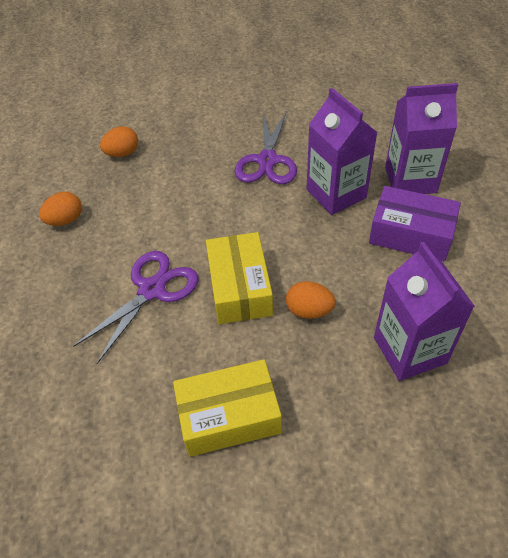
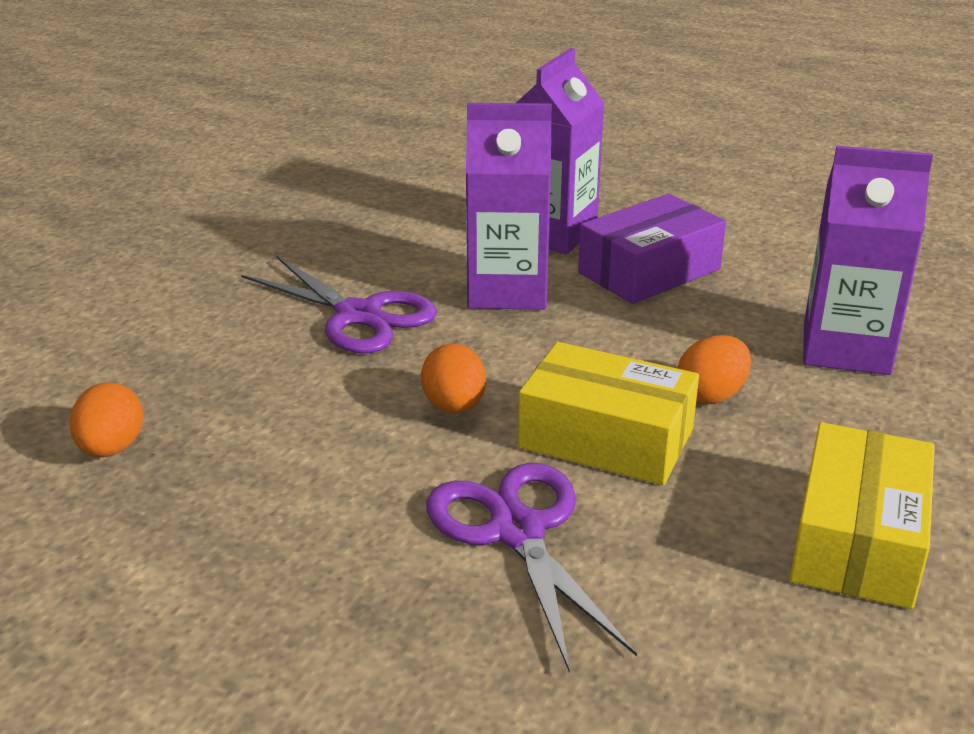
camera: 60 degrees left, 20 degrees down
(65, 220) = (198, 584): orange egg -> orange egg (454, 407)

